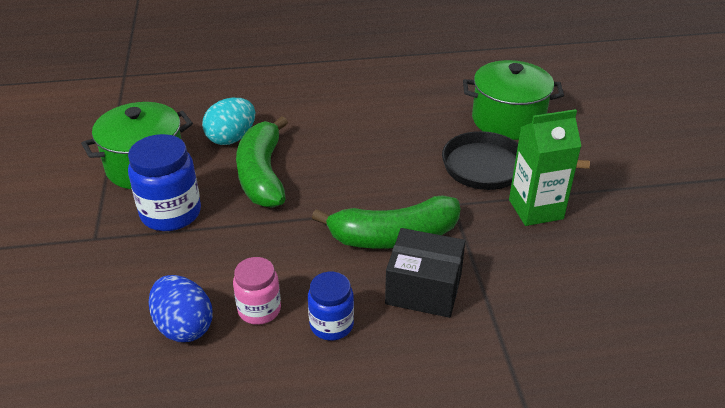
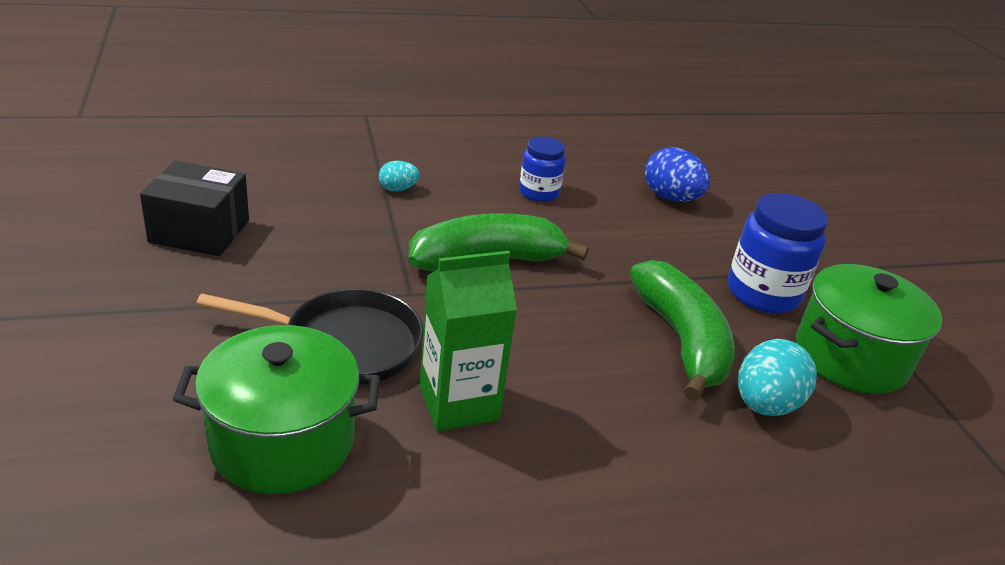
camera: 170 degrees right, 5 degrees down
(259, 309) = (610, 205): pink jar -> none
(423, 289) = (452, 213): black box -> black box (199, 231)
(480, 320) = (398, 189): none -> turquoise egg
(535, 209) = (299, 284): green carton -> green carton (458, 403)

